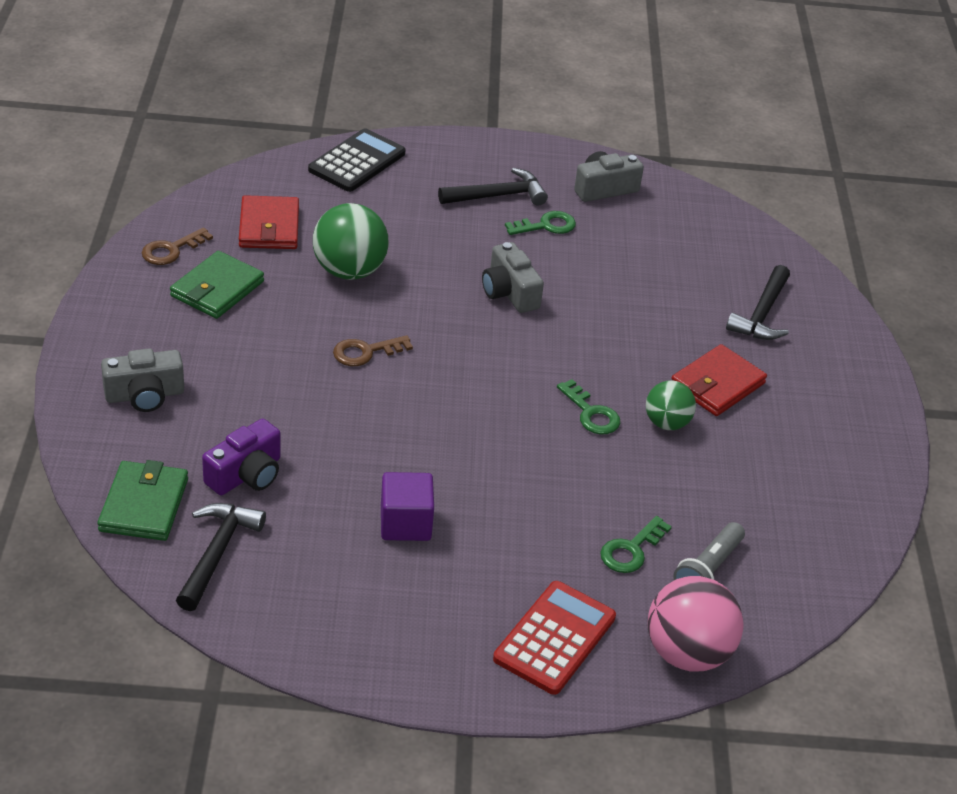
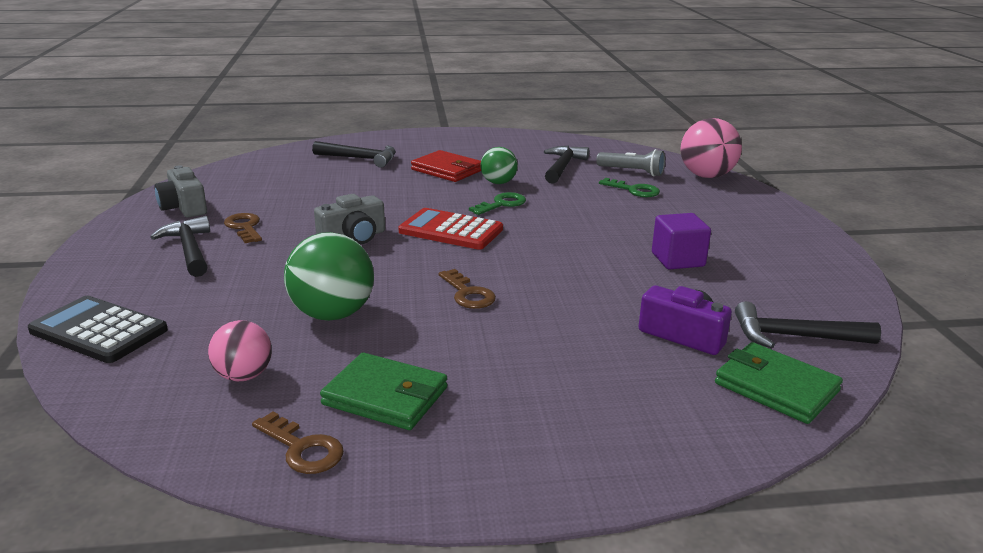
camera: 95 degrees left, 15 degrees down
(144, 505) = (776, 387): green wallet -> green wallet turned 45 degrees clockwise
(145, 395) = (610, 417): grey camera -> none
(269, 227) = (244, 376): red wallet -> pink ball
(546, 226) = (244, 227): green key -> brown key
(555, 638) = (735, 208): red calculator -> red calculator (451, 230)
(730, 499) = (562, 167): none -> black hammer

